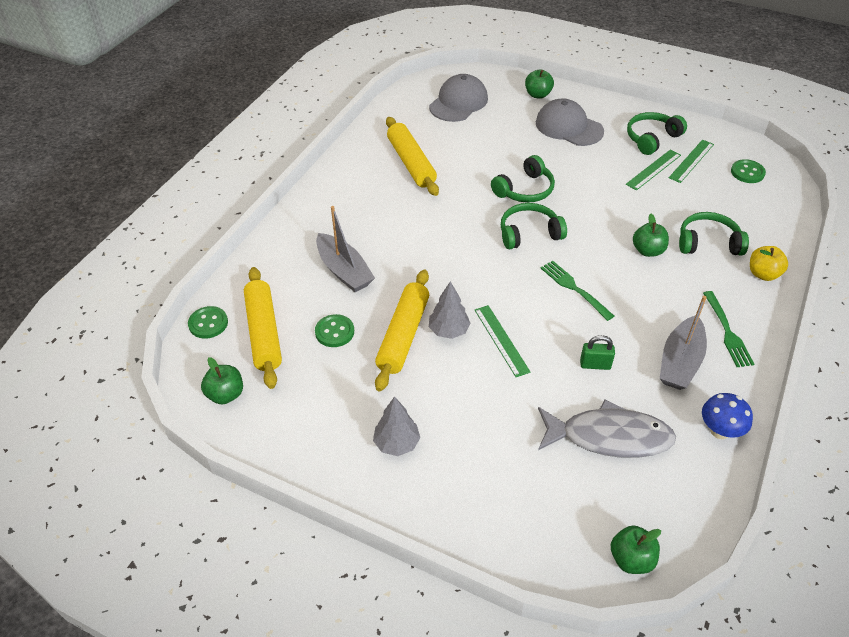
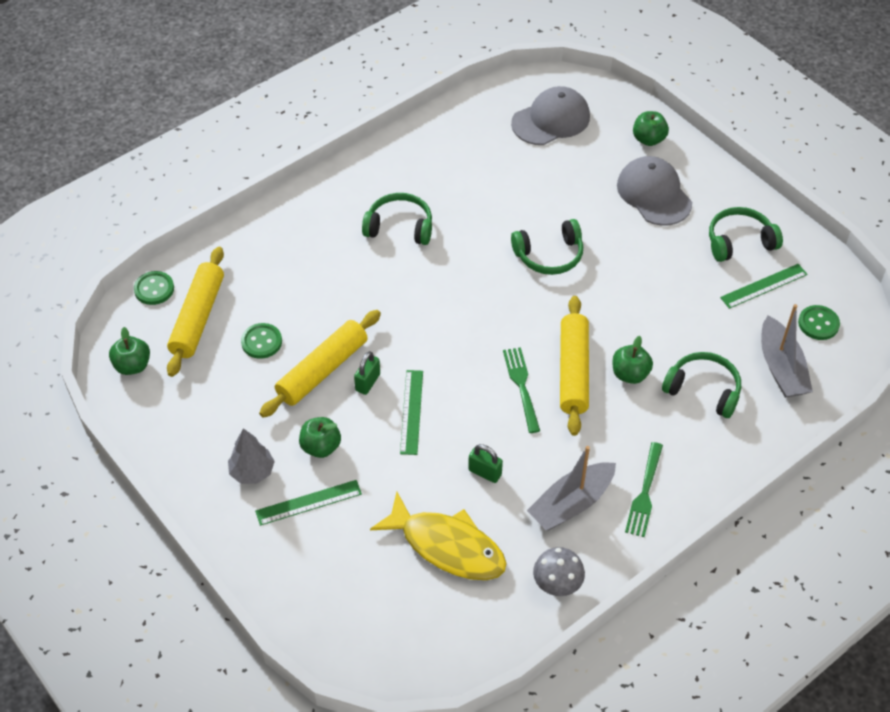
camera: 25 degrees right, 5 degrees up
(344, 271) = (308, 281): grey boat -> grey boat (781, 368)
(411, 163) = (450, 180): yellow rolling pin -> yellow rolling pin (573, 371)
(448, 331) = (368, 382): grey tree -> green padlock
(529, 233) = (518, 308): green headphones -> green headphones (399, 227)
(609, 437) = (447, 546): grey fish -> yellow fish
(631, 559) = (387, 659): green apple -> green apple (321, 447)
(653, 169) = (711, 281): green ruler -> green ruler (308, 502)
(719, 431) = (557, 585): blue mushroom -> grey mushroom
(763, 274) = (735, 447): yellow apple -> none

